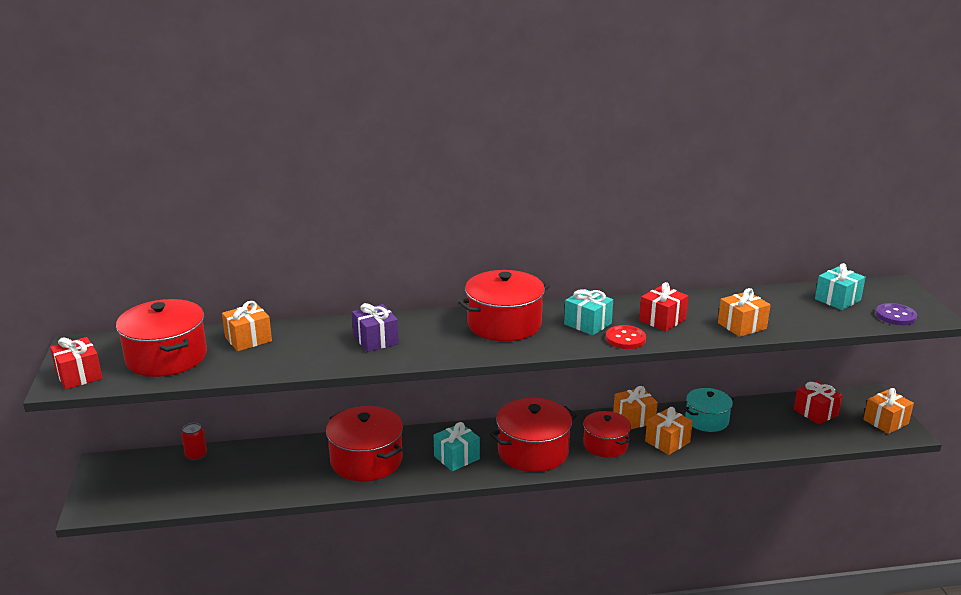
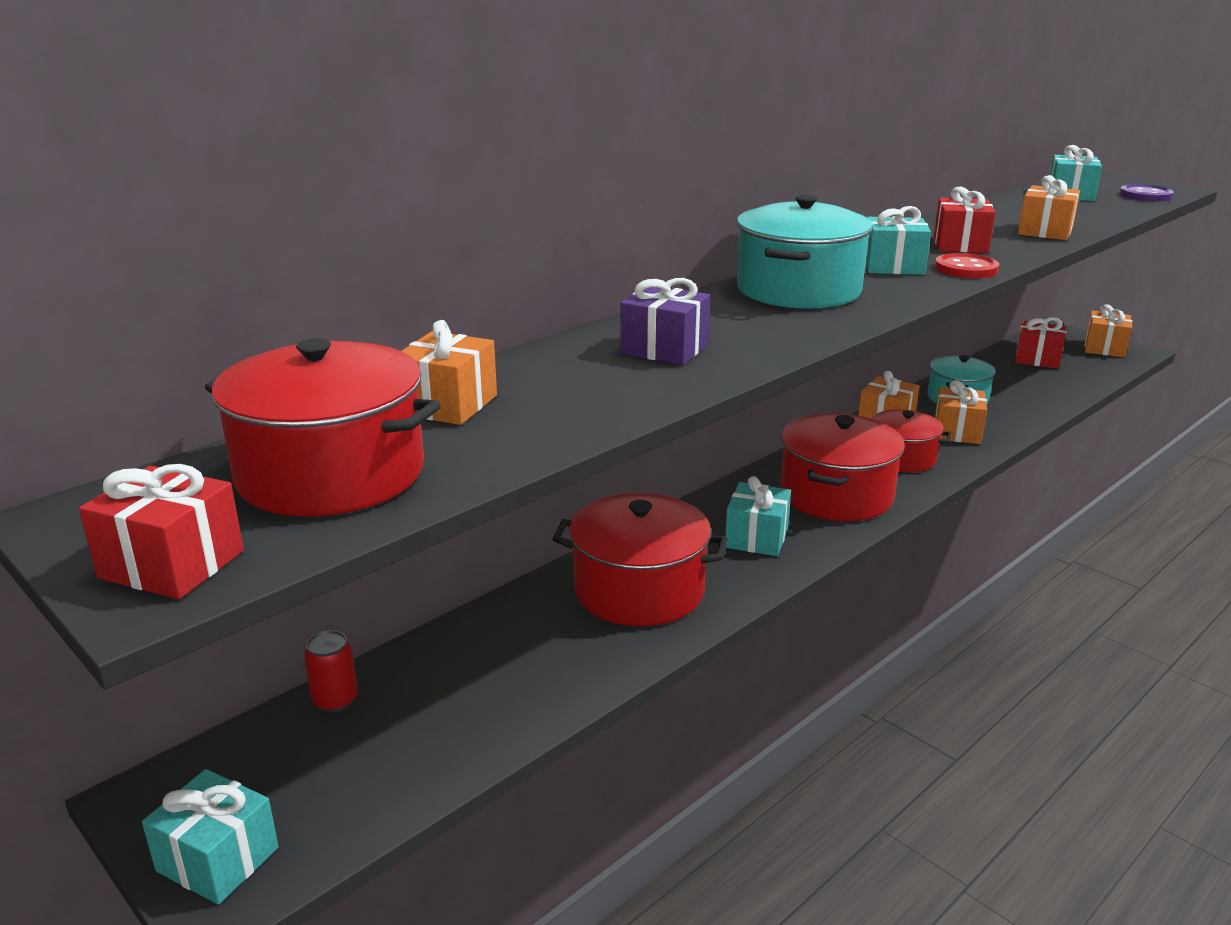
camera: 35 degrees left, 0 degrees up
(100, 496) = (217, 859): none -> turquoise gift
(504, 324) = (798, 290): red pot -> turquoise pot

